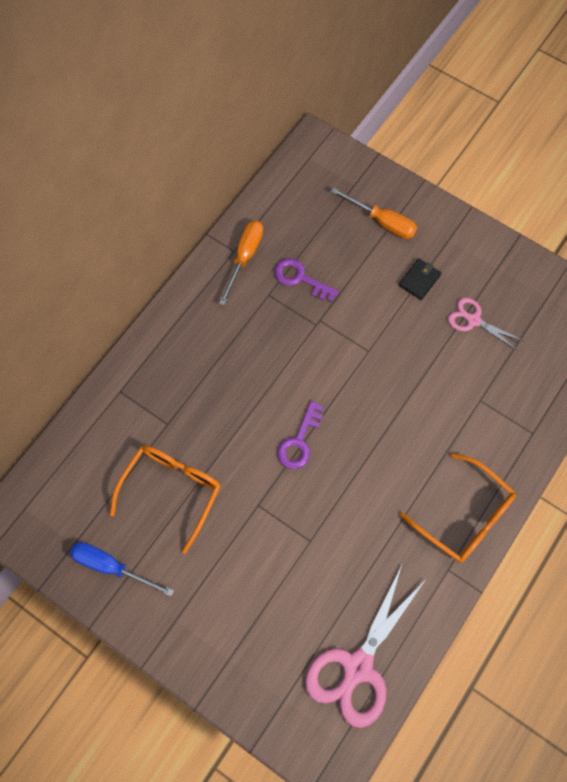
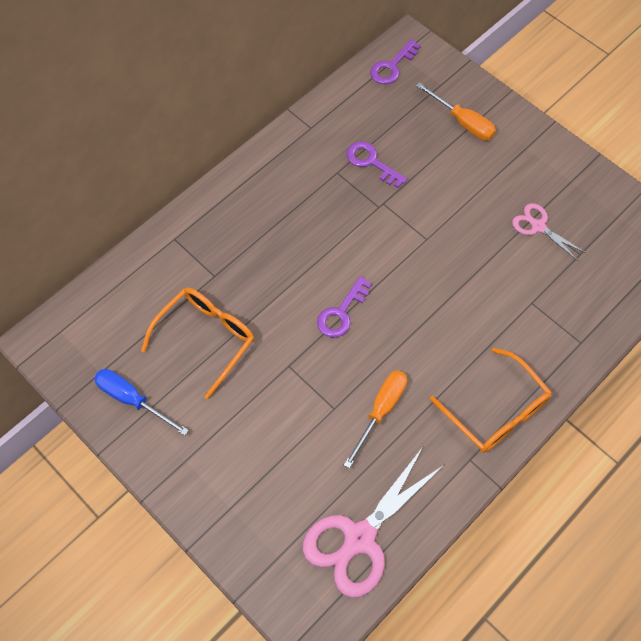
camera: 10 degrees right, 5 degrees down
(245, 257) = (320, 135): orange screwdriver -> orange screwdriver (381, 411)
(302, 172) = (392, 66): none -> purple key
(419, 280) = (490, 181): black wallet -> none

